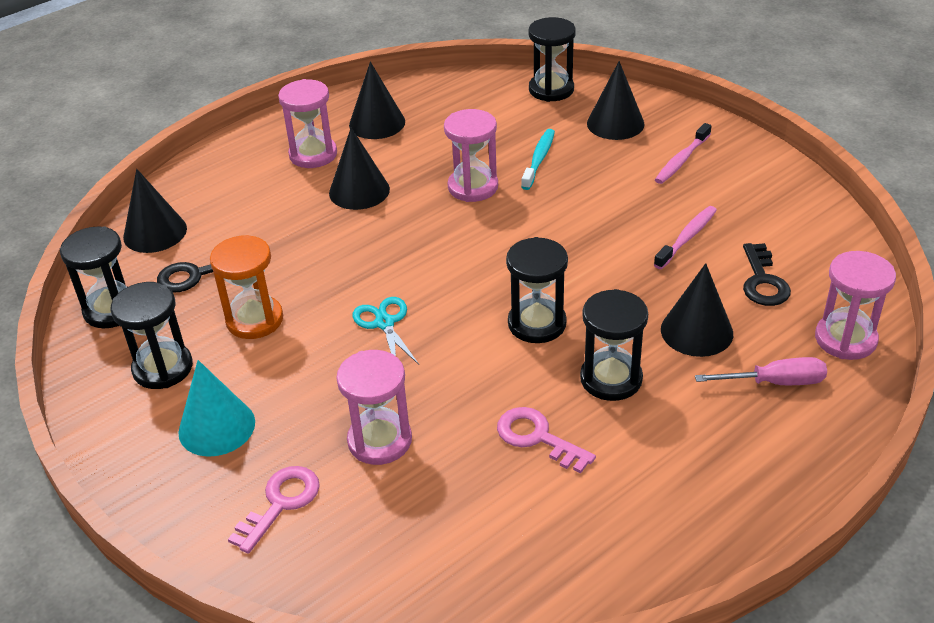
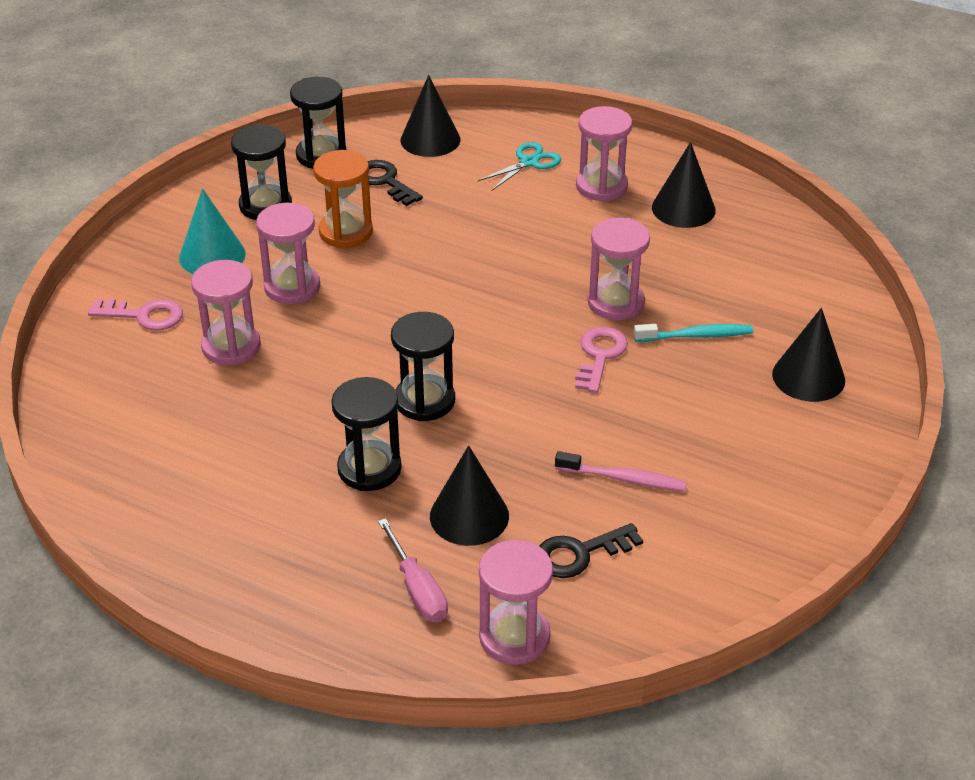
camera: 65 degrees right, 0 degrees up
(314, 376) = (292, 287): none -> pink hourglass
(359, 191) = (562, 232): black cone -> none
(384, 323) = (378, 306): turquoise scissors -> turquoise scissors (529, 162)
(537, 438) = (271, 439): pink key -> pink key (600, 356)
(551, 89) = (841, 311): black hourglass -> none
(681, 160) = (770, 446): pink toothbrush -> none

